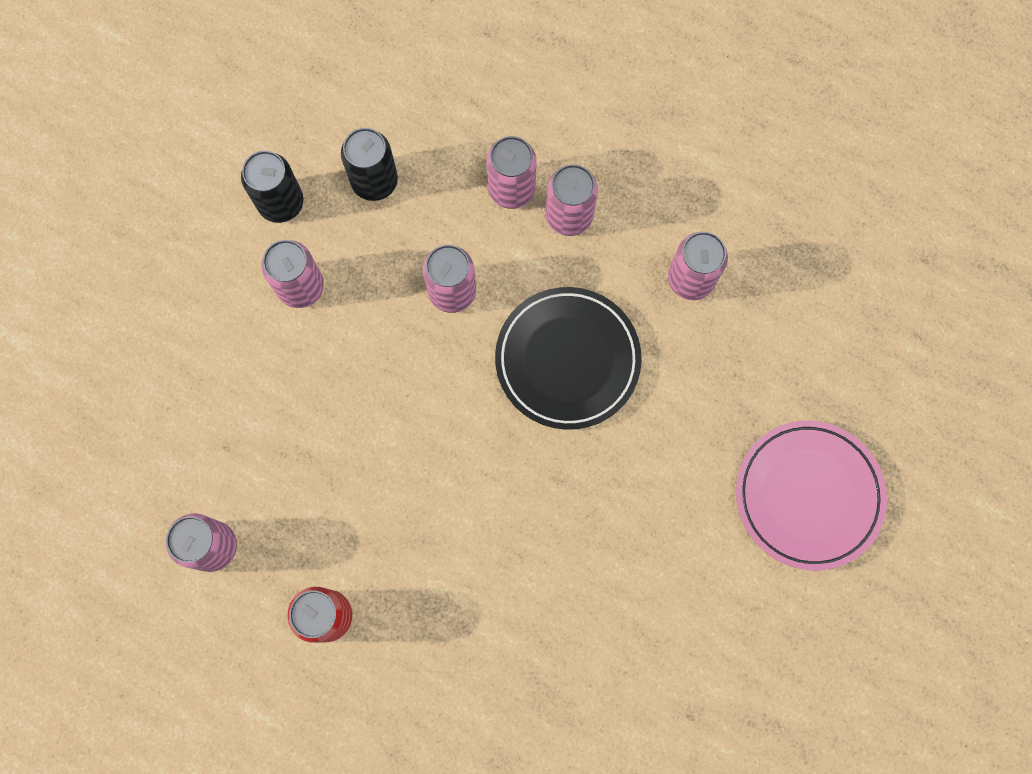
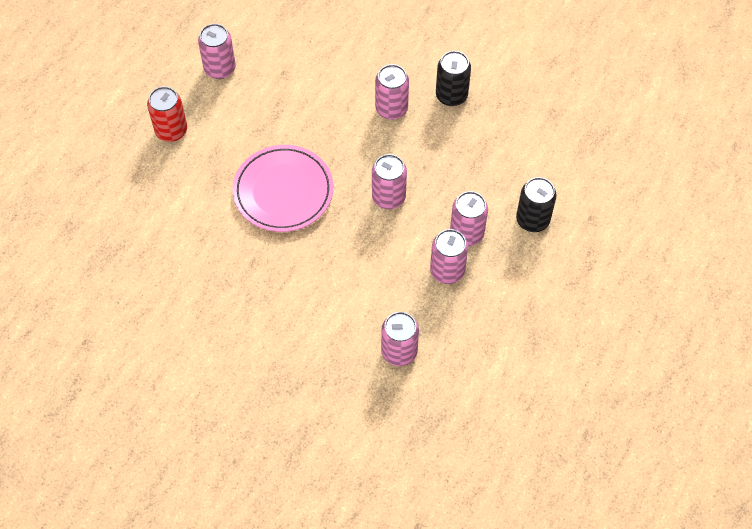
camera: 90 degrees right, 15 degrees down
(374, 181) = (469, 149): black can -> black can (532, 220)
(567, 360) = (338, 269): black plate -> none
(808, 495) = (232, 426): pink plate -> pink plate (283, 191)

